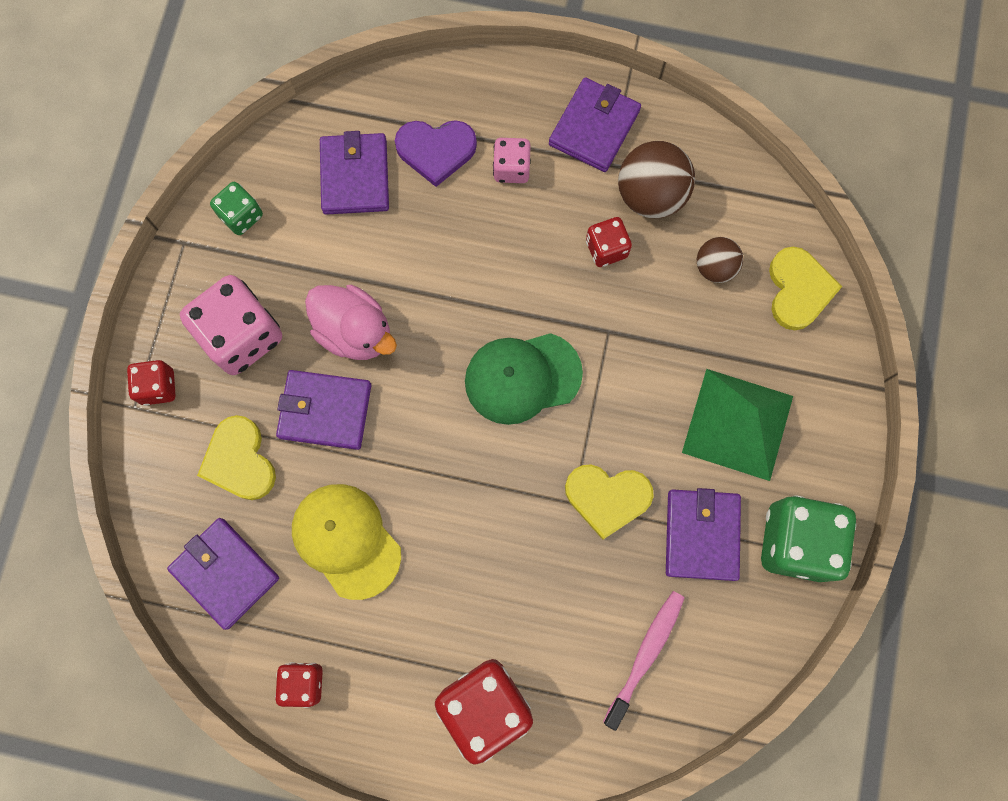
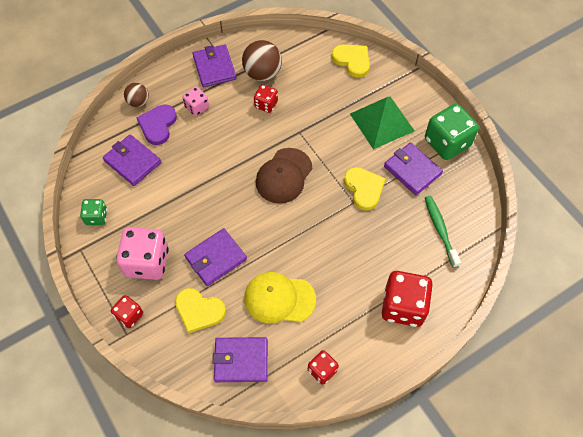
camera: 45 degrees left, 15 degrees down
(355, 332) = (196, 218): pink duck -> none
(436, 150) = (158, 125): purple heart -> purple heart turned 150 degrees clockwise
(522, 377) = (284, 176): green cap -> brown cap
(607, 498) = (364, 189): yellow heart -> yellow heart turned 75 degrees counterclockwise
(645, 655) = (440, 230): pink toothbrush -> green toothbrush
(715, 267) = (314, 78): brown ball -> brown ball (138, 102)

